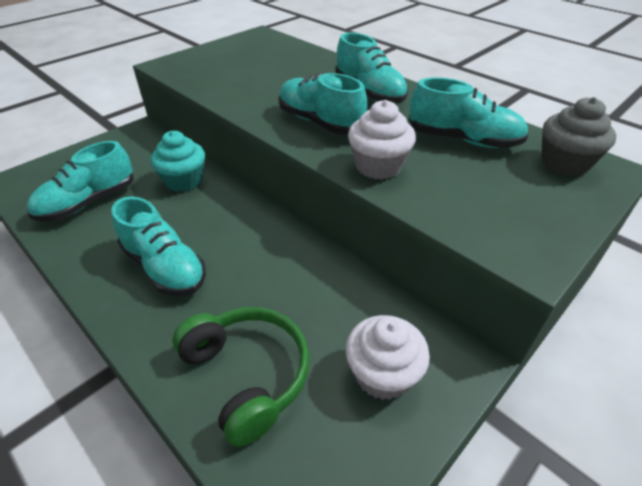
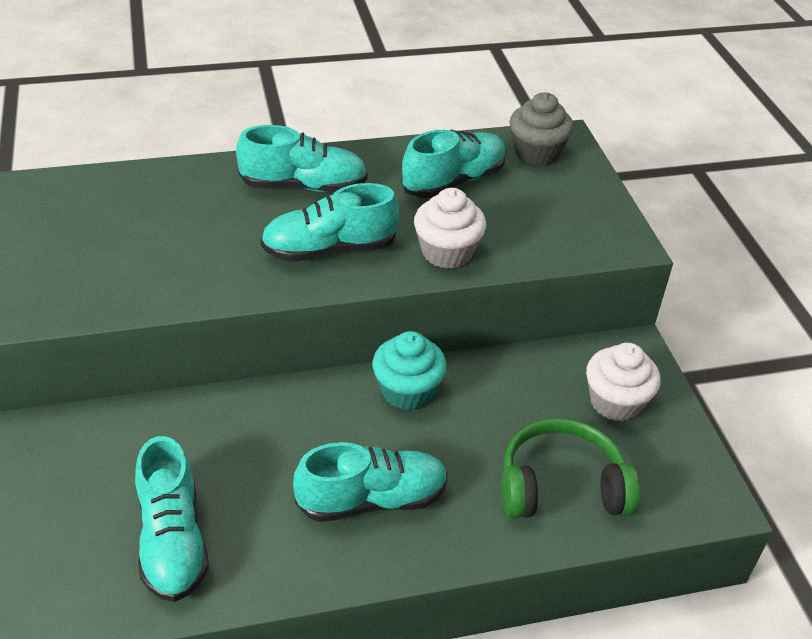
camera: 60 degrees left, 0 degrees up
(184, 181) = (217, 429): turquoise cupcake -> turquoise cupcake (407, 391)

